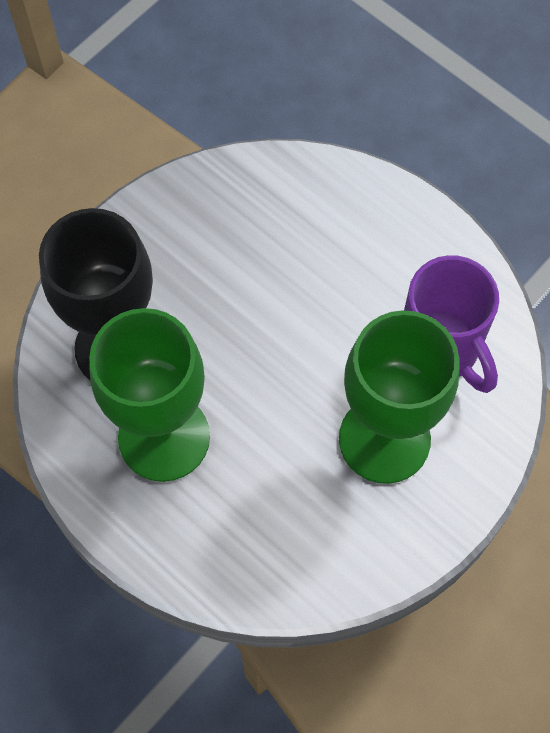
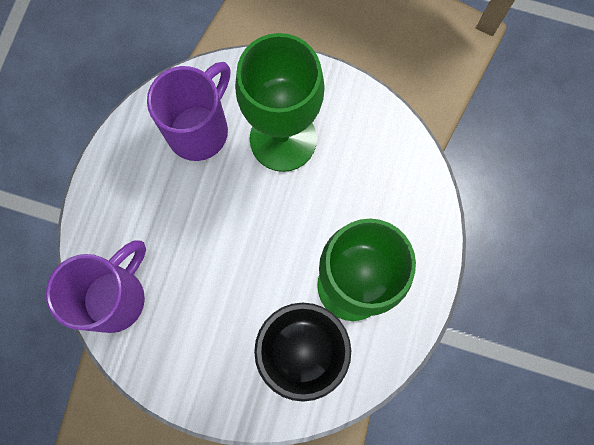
camera: 115 degrees left, 10 degrees up
(280, 187) = (115, 296): none -> purple mug

